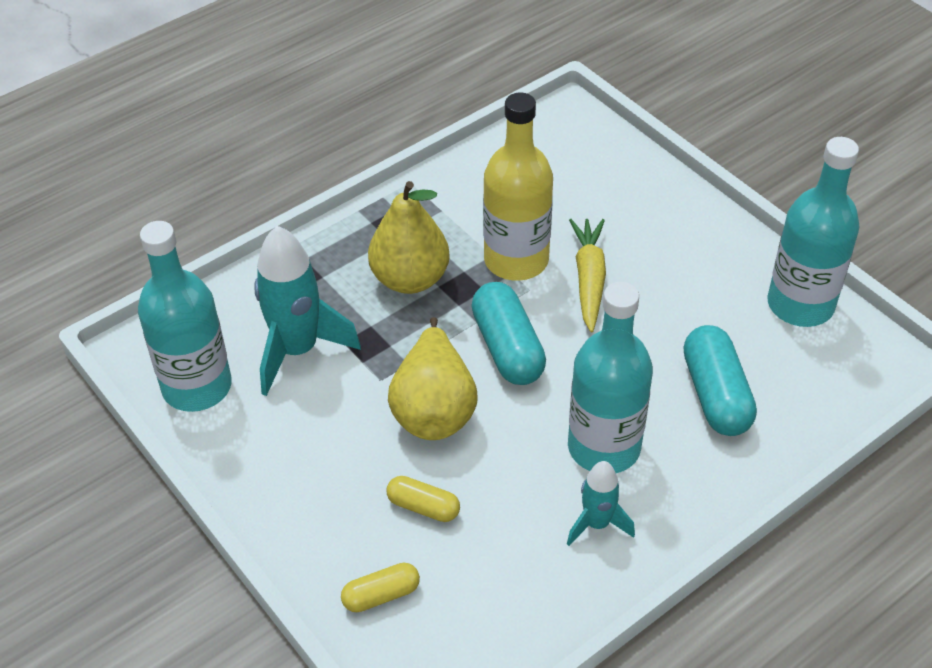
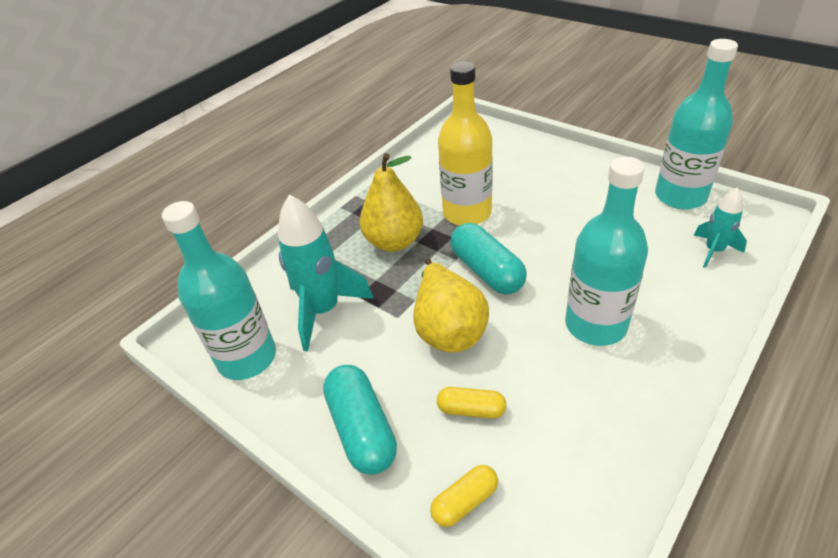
camera: 10 degrees left, 5 degrees down
(589, 279) = (524, 213): yellow carrot -> none
(597, 524) = (622, 387): turquoise rocket -> turquoise rocket (714, 251)
(715, 395) = (658, 267): turquoise capsule -> turquoise capsule (362, 429)

